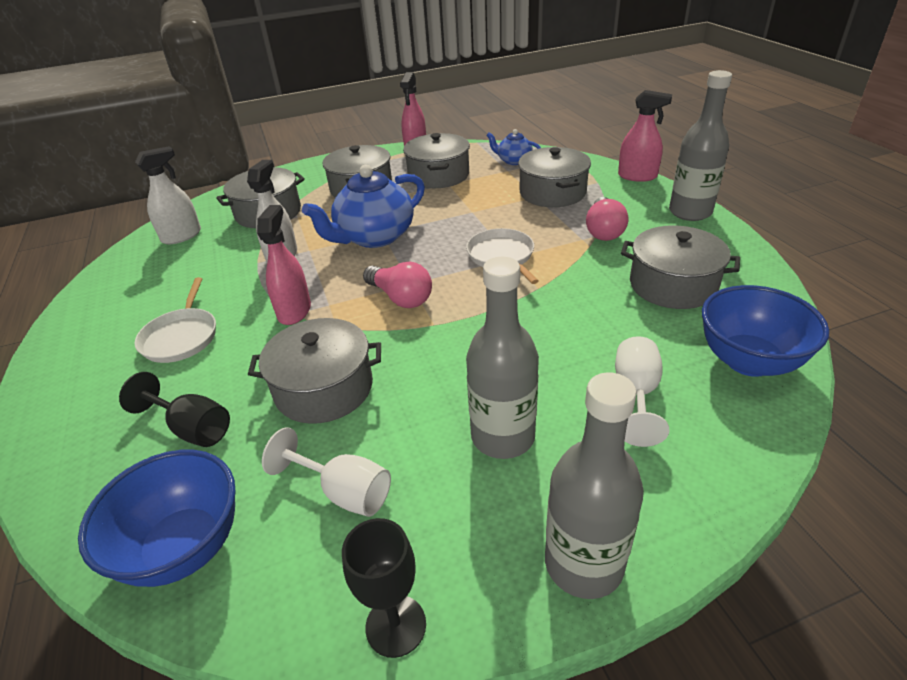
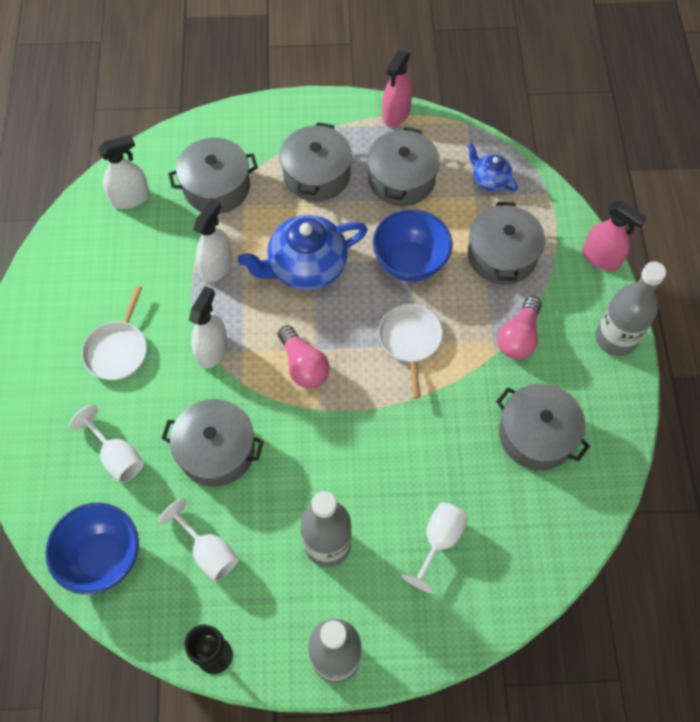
camera: 15 degrees right, 25 degrees up
(192, 428) = (116, 456): black goblet -> white goblet
(294, 311) = (212, 350): pink spray bottle -> white spray bottle
(748, 361) = (540, 541): blue bowl -> blue bowl (410, 262)

